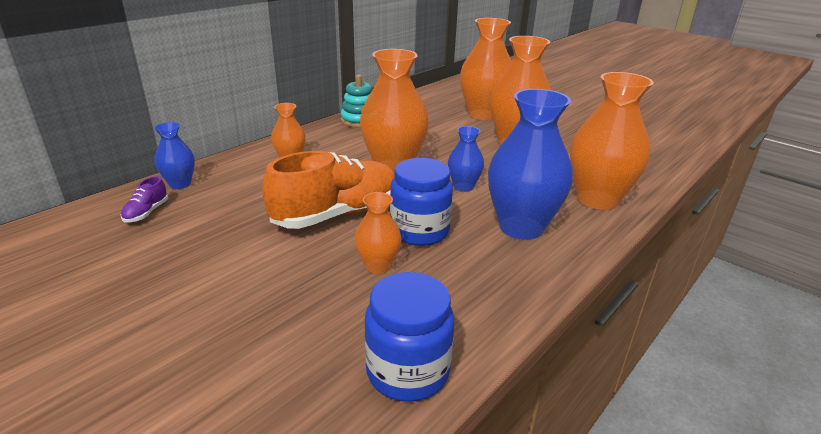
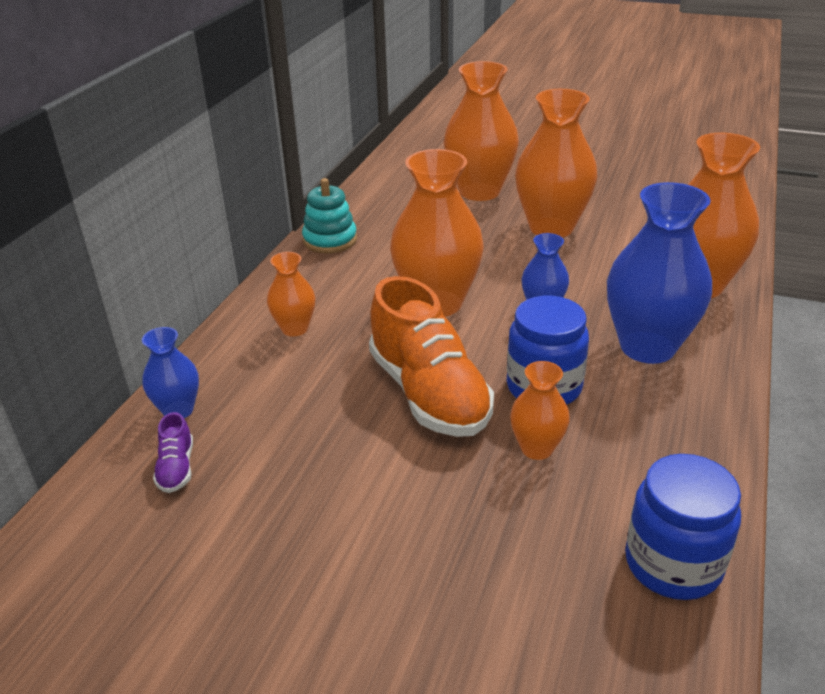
camera: 20 degrees left, 5 degrees up
(337, 214) = (429, 393): orange shoe -> orange shoe turned 120 degrees clockwise

